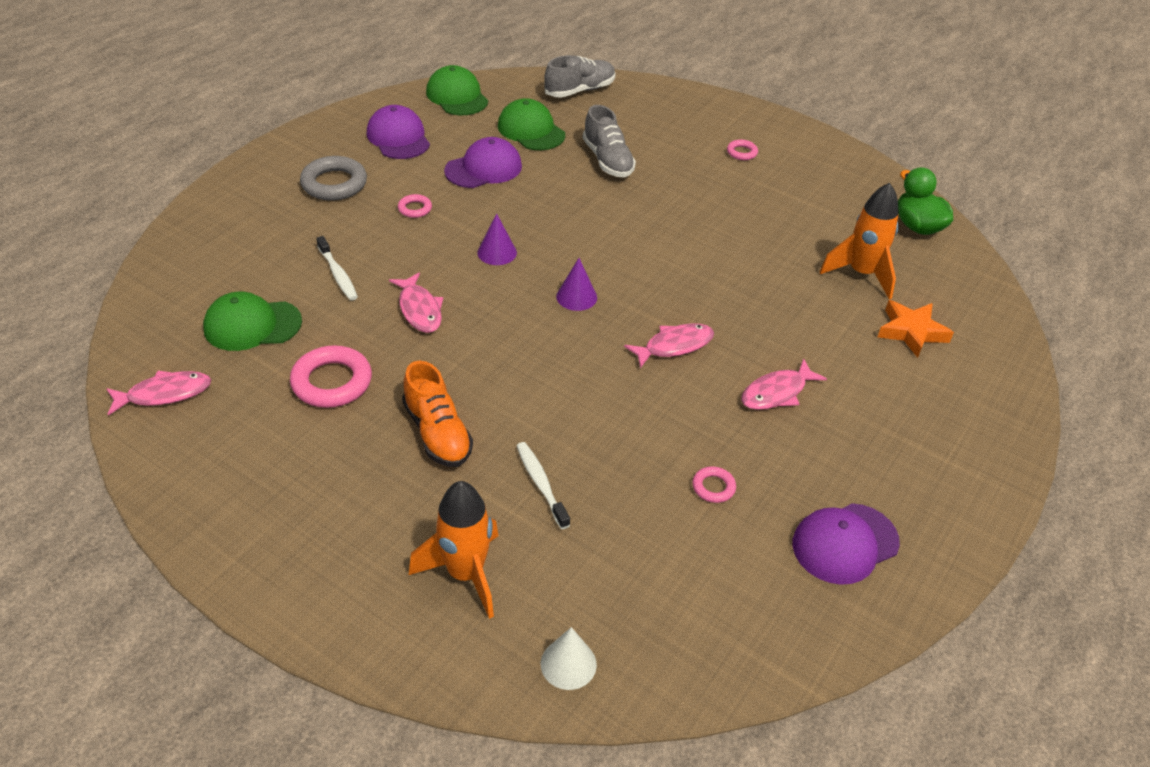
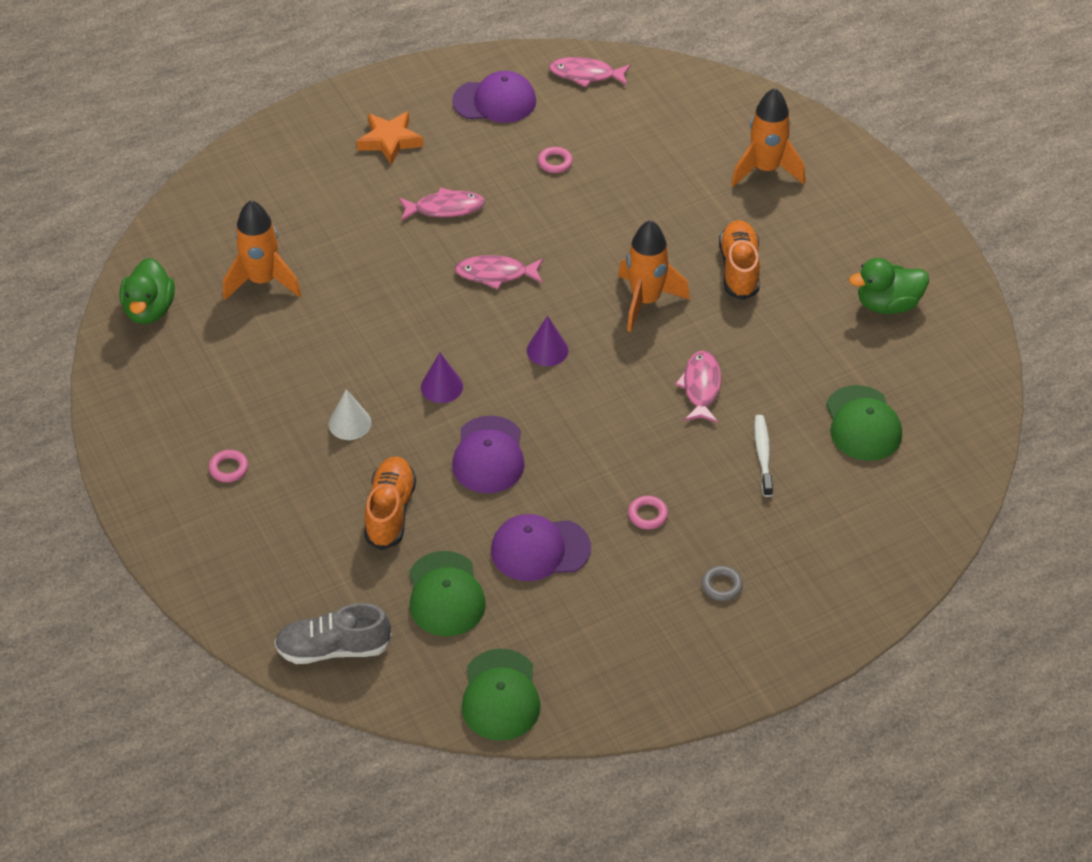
camera: 150 degrees left, 5 degrees up
(164, 394) = (955, 379): pink fish -> pink fish (586, 75)
(252, 325) = (863, 424): green cap -> green cap turned 60 degrees clockwise
(257, 449) = (887, 304): none -> green duck
(332, 382) = (808, 342): pink ring -> none
(334, 184) = (721, 586): grey ring -> grey ring, size x0.51
(398, 138) = (614, 639): purple cap -> purple cap (488, 455)
(497, 252) = (592, 426): purple cone -> purple cone (441, 386)
(515, 368) = (646, 301): none -> orange rocket
(541, 484) = (680, 207): white toothbrush -> none
(568, 664) = (726, 103): white cone -> white cone (350, 423)
(607, 160) = (390, 511): grey shoe -> orange shoe
(911, 332) = (280, 216): orange star -> orange star (390, 141)

